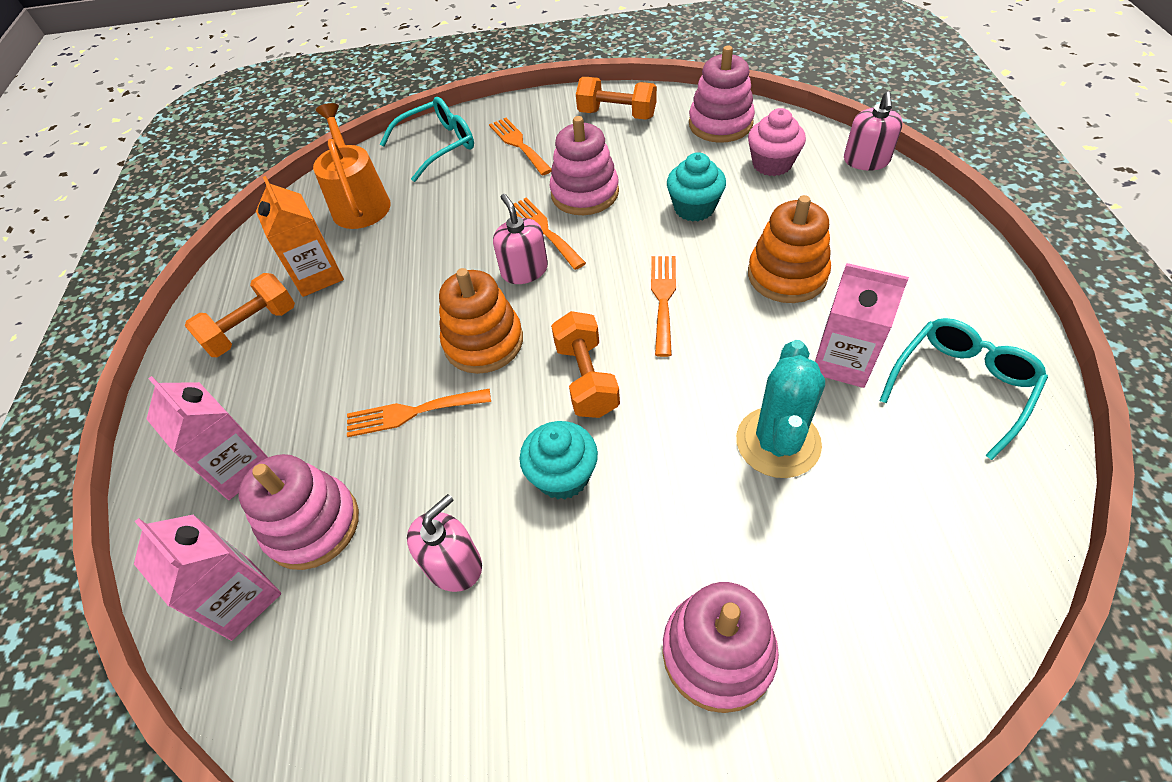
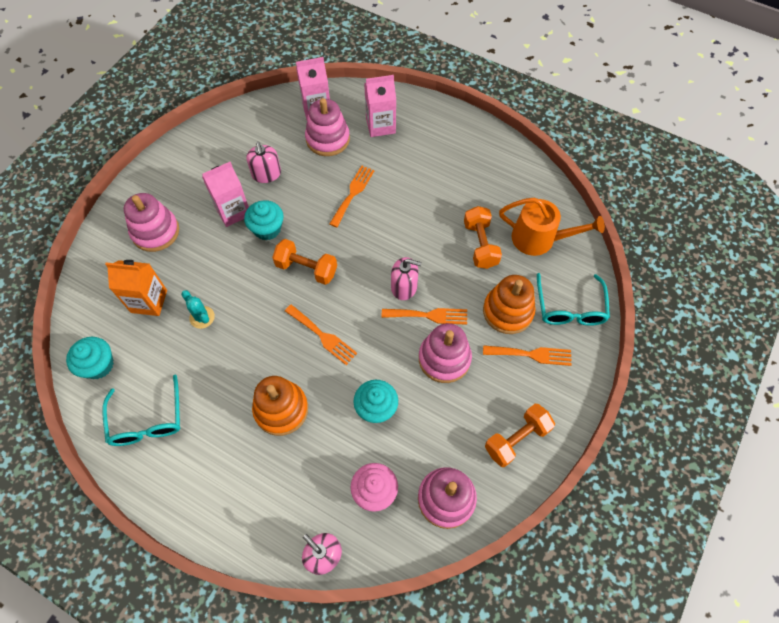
camera: 120 degrees right, 10 degrees up
(252, 329) = (467, 155): orange dumbbell -> orange dumbbell (480, 245)
(317, 275) = (486, 194): orange carton -> orange carton (149, 301)
(483, 342) = (369, 241): orange stacking toy -> orange stacking toy (507, 311)
(778, 442) = (202, 317): turquoise cactus -> turquoise cactus, size x0.55
(842, 362) = (209, 382): pink carton -> pink carton (233, 211)
(988, 513) = (98, 365): none -> turquoise cupcake

